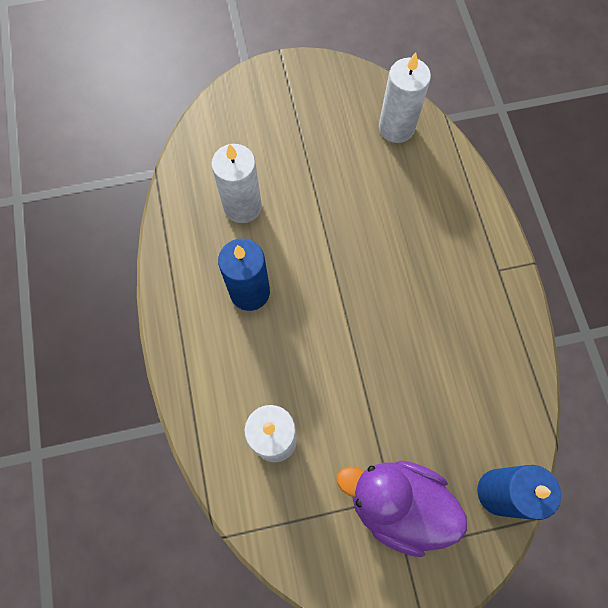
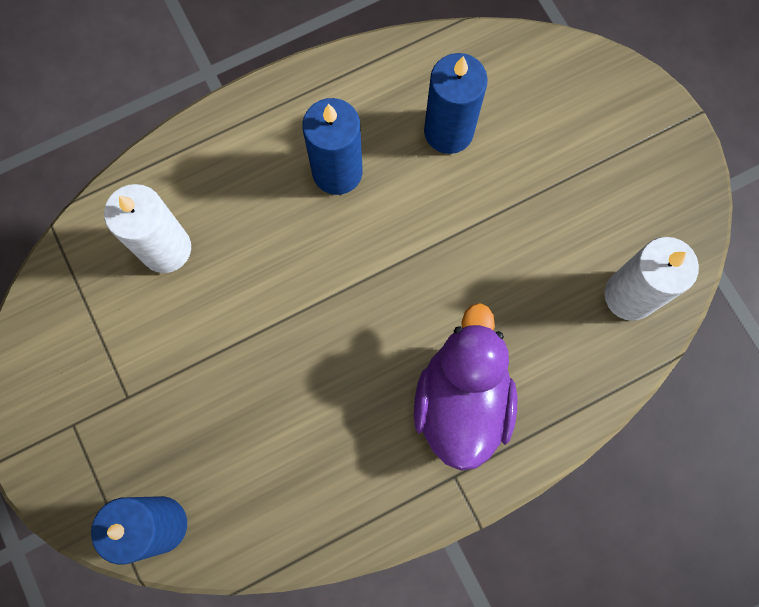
camera: 75 degrees right, 5 degrees up
(242, 206) = (448, 131): white candle -> blue candle
(397, 504) = (122, 405): purple duck -> purple duck (461, 401)

